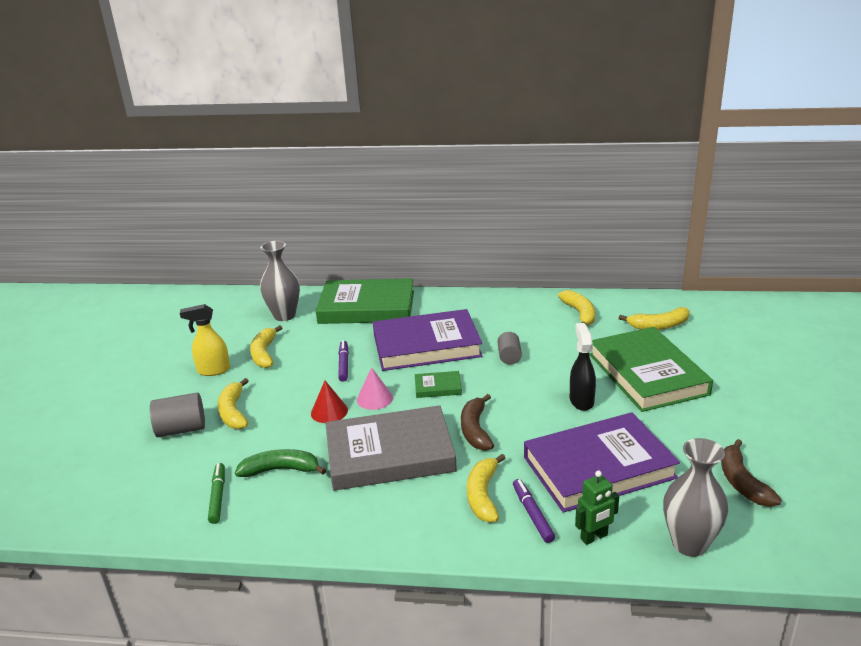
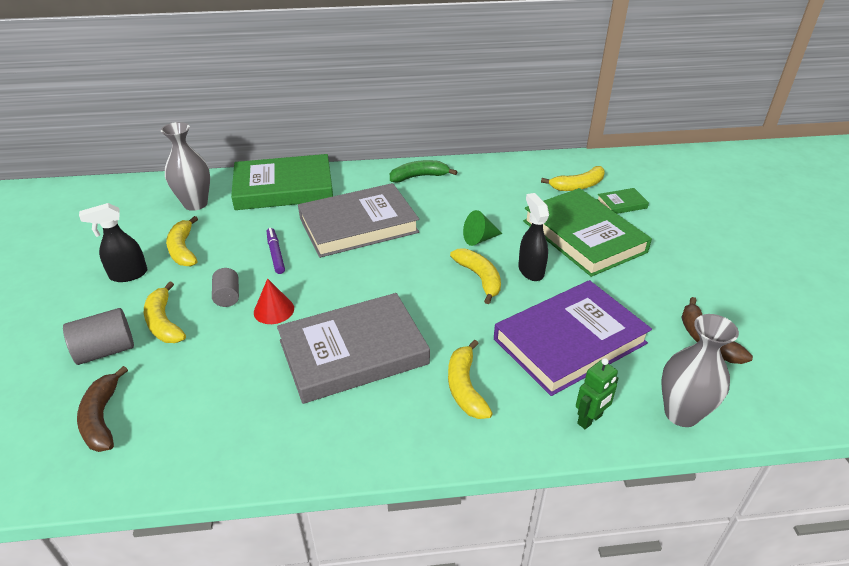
camera: 15 degrees left, 10 degrees up
(213, 370) = (128, 275): yellow spray bottle -> black spray bottle
(218, 496) = (170, 429): green marker -> none
(281, 470) = (236, 386): green banana -> green banana (419, 177)
(374, 398) = (319, 290): pink cone -> none
(426, 345) = (358, 225): purple book -> grey book
(438, 387) = (383, 270): green book -> green book (621, 204)
(475, 430) = (435, 314): brown banana -> brown banana (102, 418)
(509, 357) = (446, 230): grey cylinder -> grey cylinder (227, 296)
(532, 514) = (521, 402): purple marker -> none
(540, 367) = (479, 239): none -> green cone
(580, 314) = (501, 179): yellow banana -> yellow banana (479, 278)

